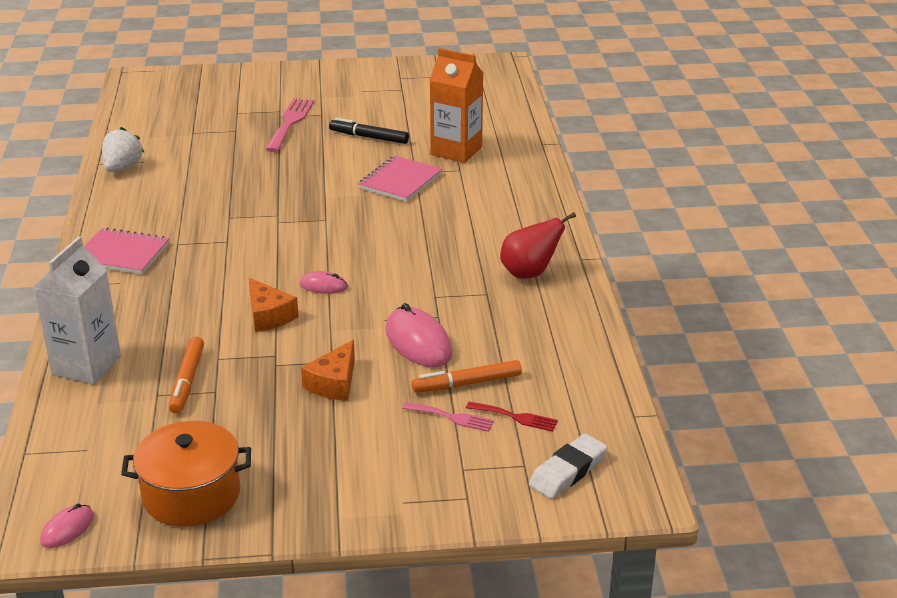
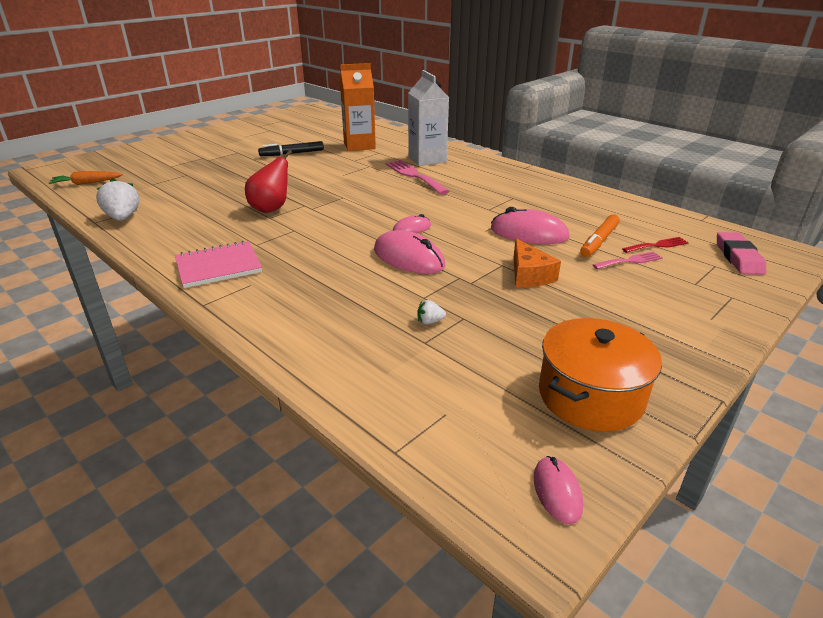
camera: 40 degrees left, 0 degrees up
(86, 365) = (325, 351): white carton -> white carton (427, 159)
(145, 110) = (87, 183): none -> orange carrot
(187, 381) = (430, 321): orange marker -> white strawberry
(268, 316) = (408, 258): orange cheese -> pink mouse
(290, 122) = (222, 161): pink fork -> pink fork (414, 176)
(400, 181) = (353, 166): pink notebook -> none
(529, 273) = (514, 181): red pear -> red pear (271, 208)
(568, 471) = (738, 257): white eraser -> pink eraser

